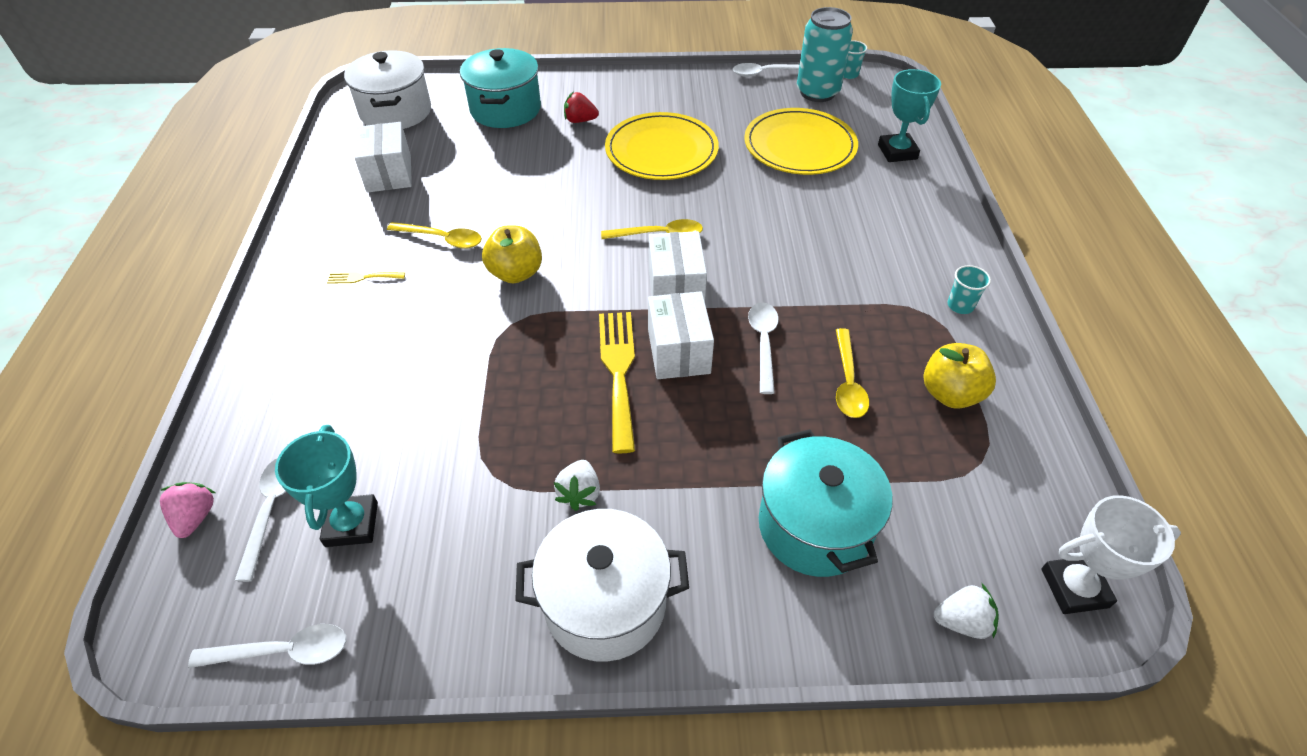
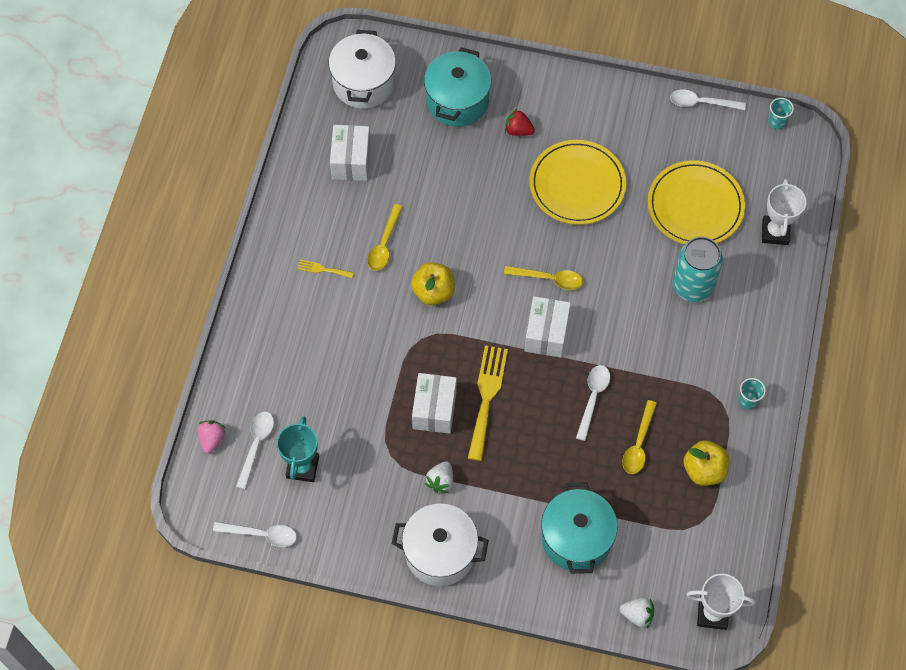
camera: 15 degrees right, 15 degrees up
(442, 239) = (384, 244): yellow spoon -> yellow spoon turned 75 degrees clockwise
(678, 352) = (532, 391): white box -> white box (434, 409)
(817, 92) = (738, 140): turquoise can -> turquoise can (692, 286)
(897, 152) = (775, 232): turquoise trophy -> white trophy

